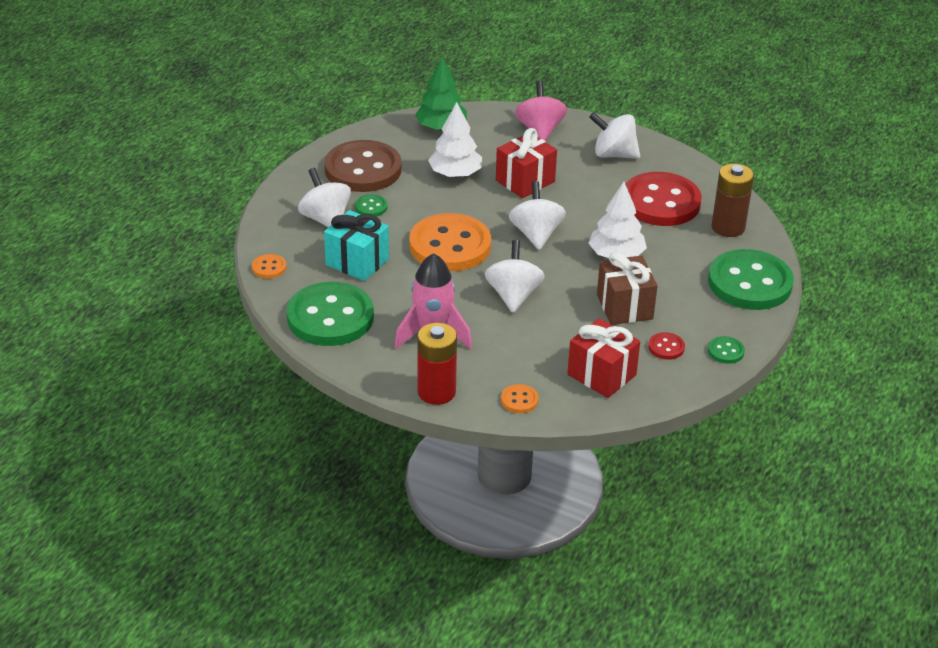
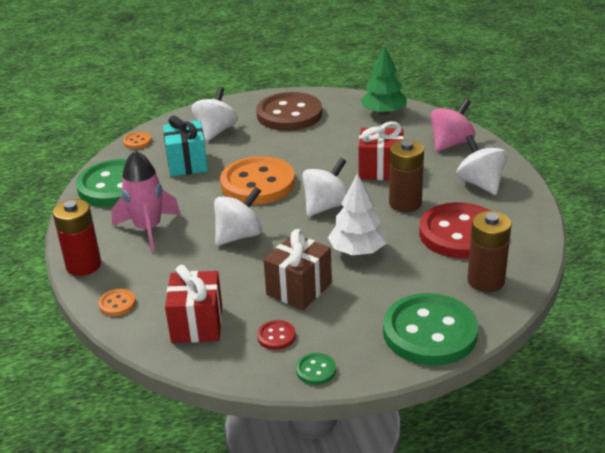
camera: 50 degrees right, 5 degrees down
(371, 207) = (254, 137): green button -> none
(455, 174) = (341, 143): white tree -> none
(587, 199) = (405, 203): none -> brown battery

